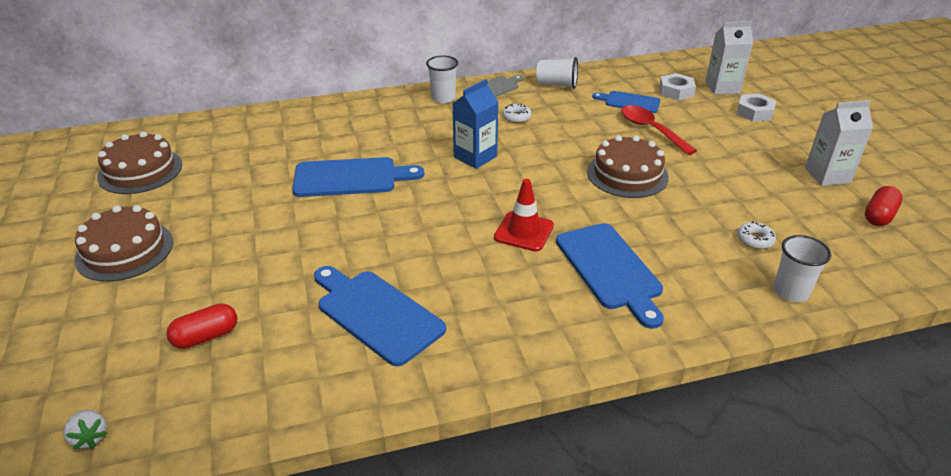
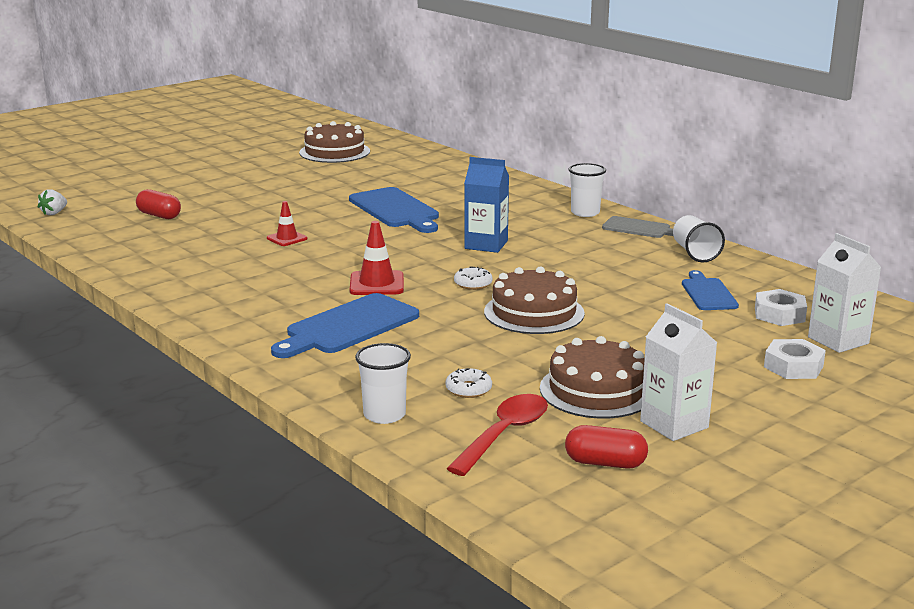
camera: 65 degrees right, 15 degrees down
(124, 250) = (234, 173): brown cake -> brown cake (597, 390)
(368, 257) = (287, 238): none -> red traffic cone
(376, 313) = (218, 255): blue cutting board -> none
(516, 117) = (589, 247): white donut -> white donut (473, 284)
(651, 130) = (652, 312): red spoon -> red spoon (504, 434)

